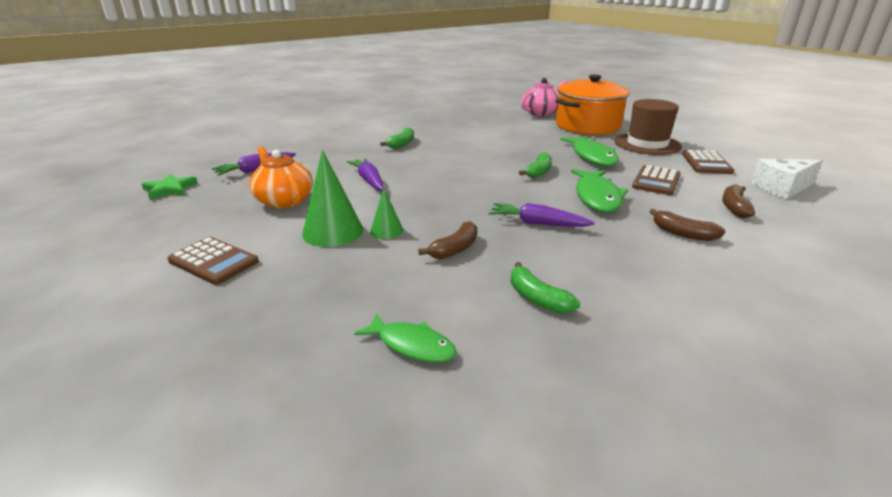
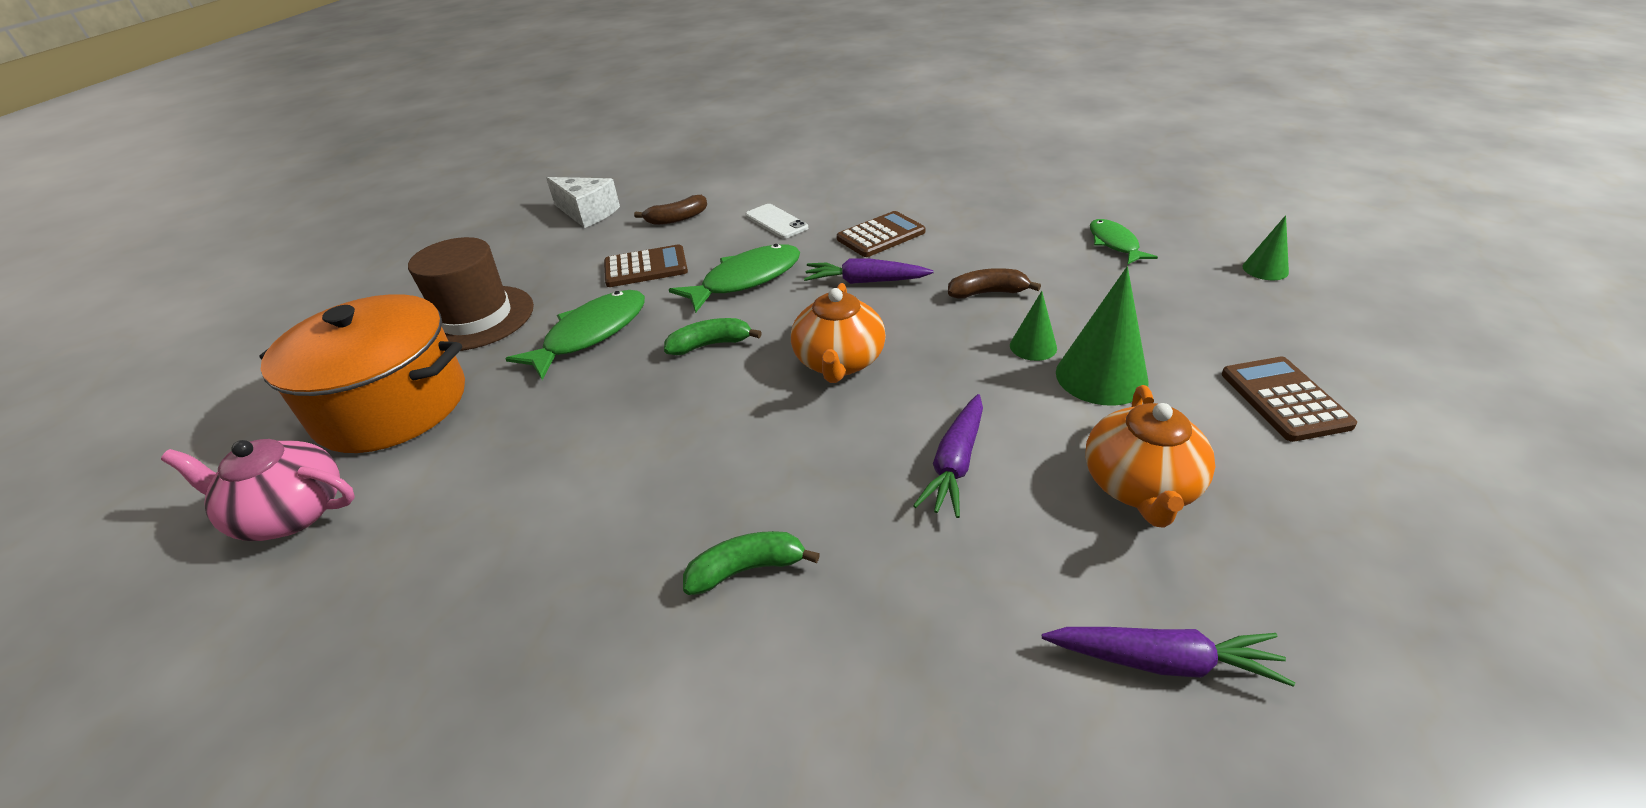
camera: 130 degrees left, 10 degrees up
(170, 189) = (1407, 689): green star -> none
(236, 385) = (1265, 269): none -> green cone
(472, 188) = (839, 362): none -> orange teapot
(537, 223) = (865, 281): purple carrot -> purple carrot turned 120 degrees clockwise
(537, 298) = (983, 232): green banana -> none
(683, 233) = (776, 222): brown banana -> white phone
(706, 163) = (536, 261): brown calculator -> brown calculator (881, 235)

